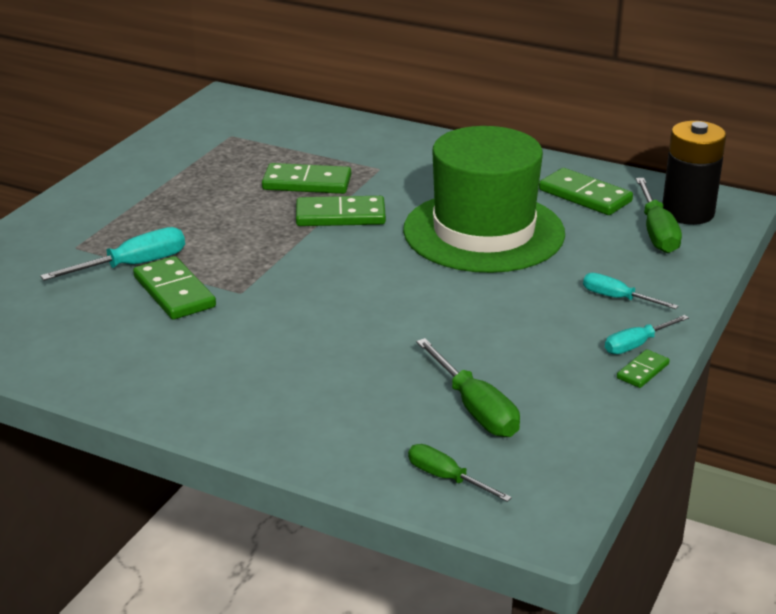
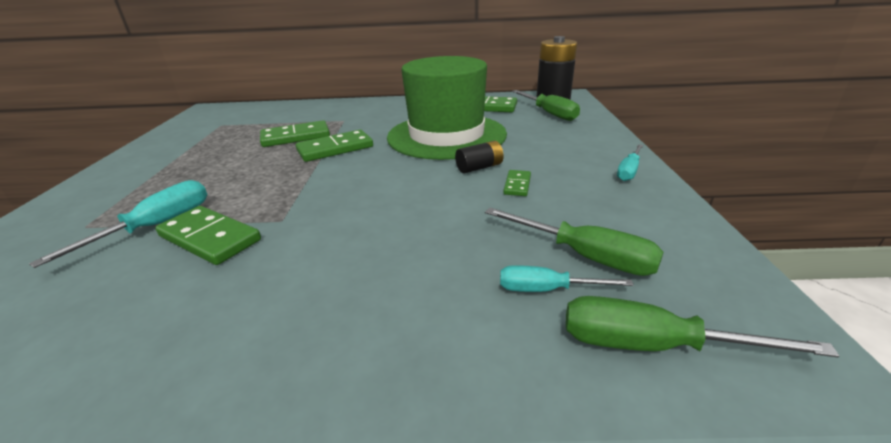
camera: 25 degrees left, 0 degrees up
(446, 478) = (652, 345): green screwdriver -> green screwdriver, size x1.56
(476, 290) = (479, 167): none -> black battery
(617, 298) = (576, 149): turquoise screwdriver -> turquoise screwdriver (546, 289)
(643, 371) = (659, 186): green domino -> green domino (517, 185)

